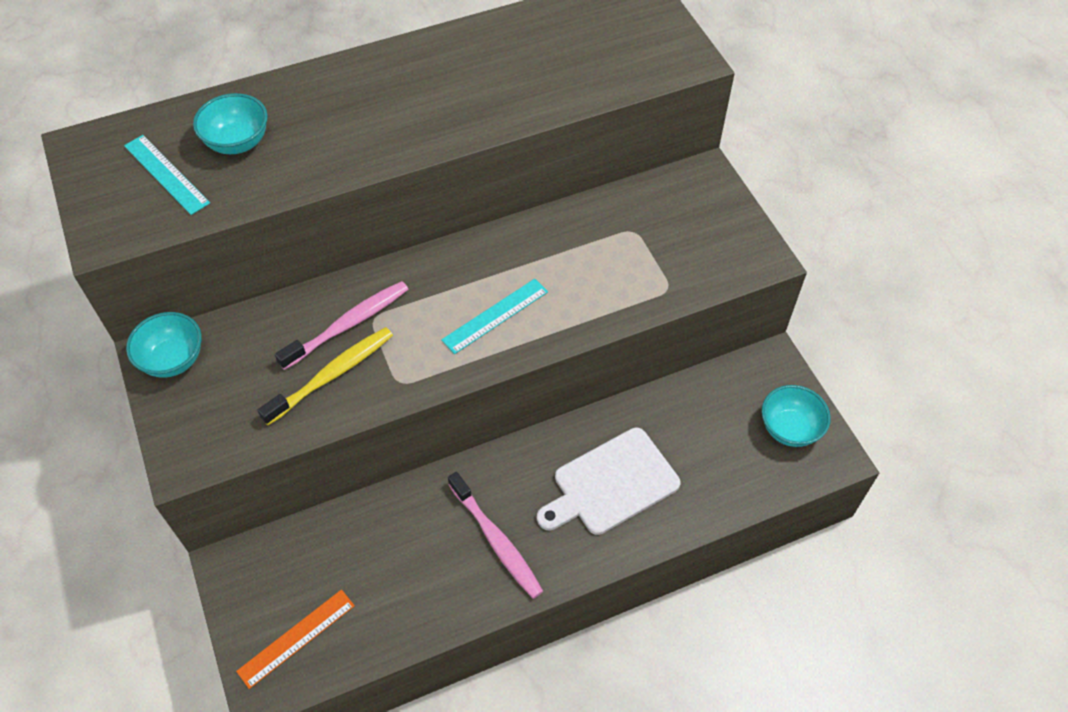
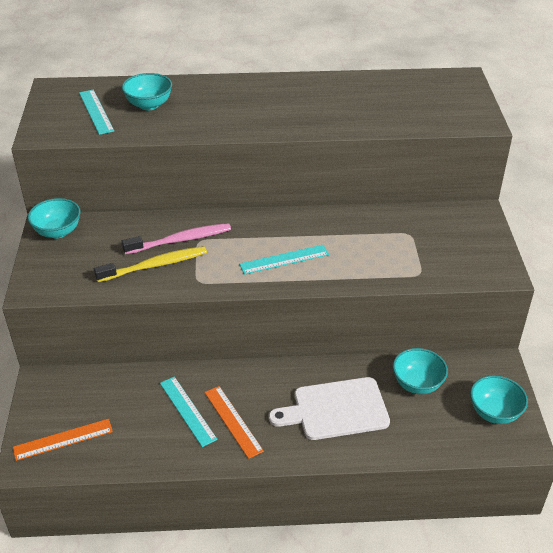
camera: 20 degrees right, 15 degrees down
(435, 545) = (187, 411): none -> turquoise ruler
(496, 540) = (233, 421): pink toothbrush -> orange ruler
(691, 418) = (417, 384): none -> turquoise bowl

